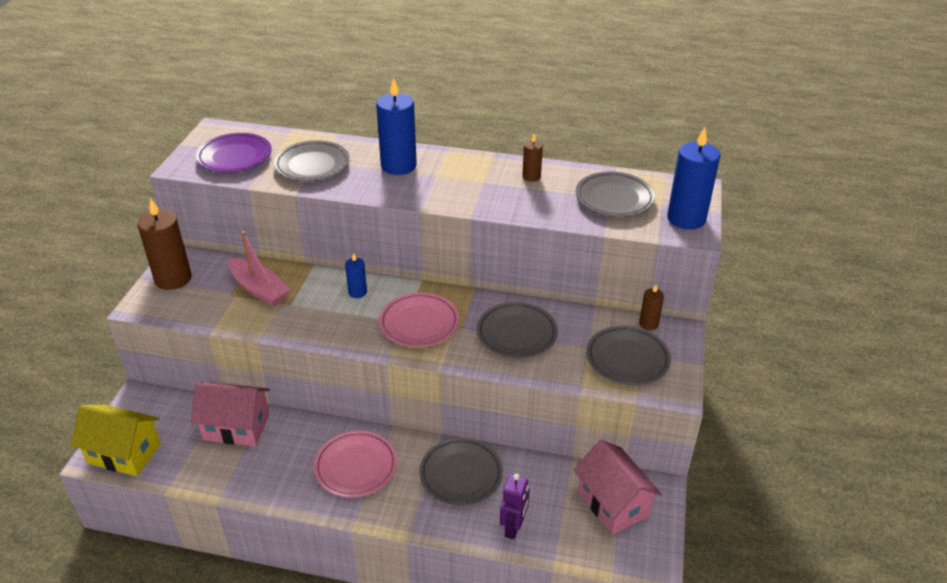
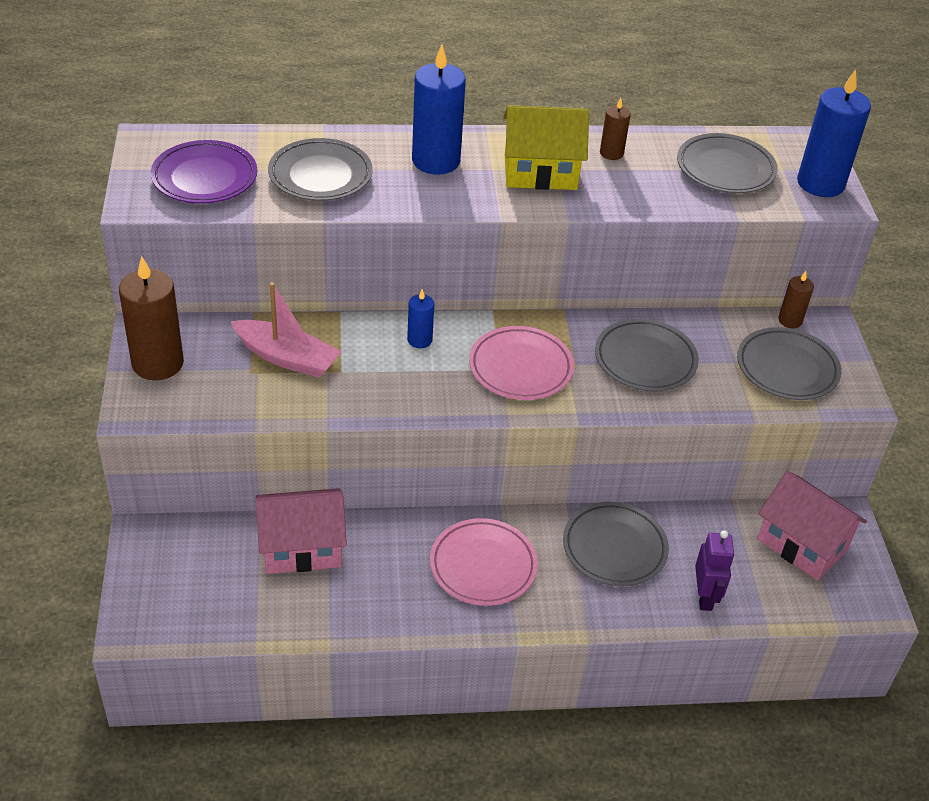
camera: 20 degrees left, 5 degrees up
(124, 453) = (169, 613): yellow house -> yellow house (540, 172)

